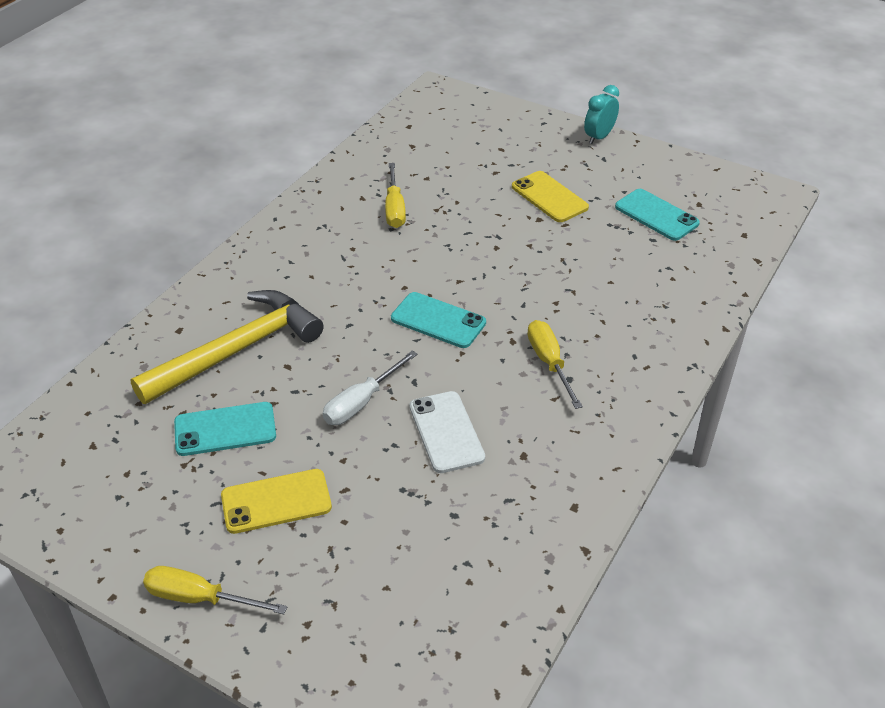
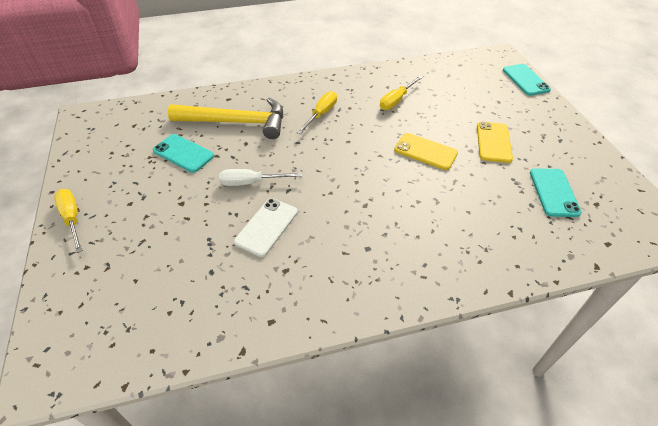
camera: 45 degrees right, 5 degrees up
(276, 501) = (155, 200): yellow phone -> yellow phone (425, 151)
(438, 320) = (341, 168): turquoise phone -> turquoise phone (525, 80)
(549, 363) = (368, 231): yellow screwdriver -> yellow screwdriver (321, 114)
(599, 137) = (573, 126): turquoise clock -> none

